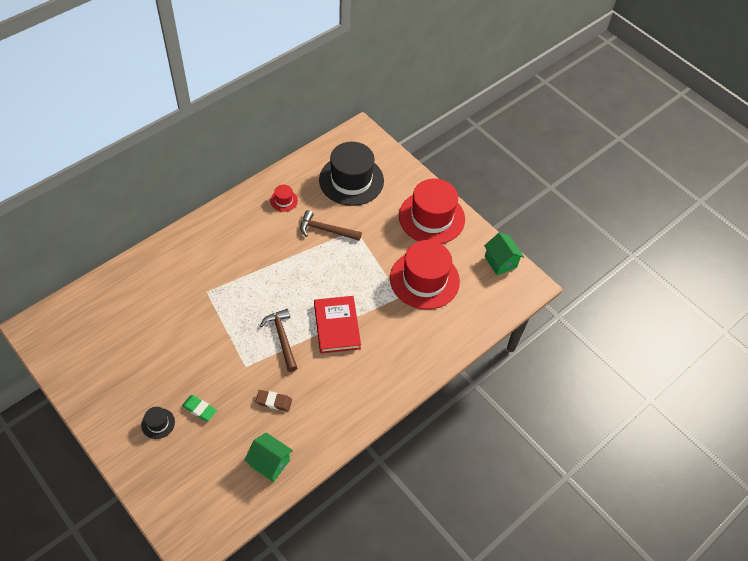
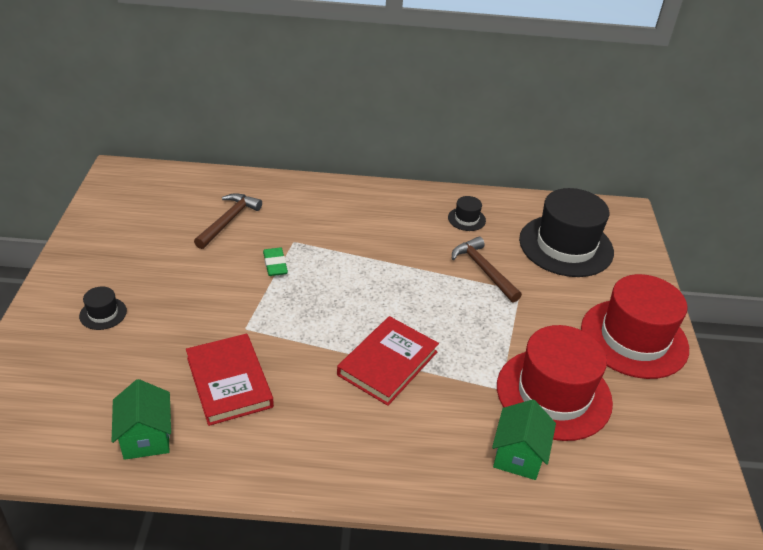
camera: 45 degrees right, 15 degrees down
(199, 409) = (153, 331): green eraser -> green eraser (275, 264)
(274, 402) = (229, 382): brown eraser -> red book
(282, 338) = (314, 331): brown hammer -> brown hammer (228, 221)
(284, 200) = (466, 219): red hat -> black hat
(500, 262) = (690, 448): green house -> green house (518, 455)

